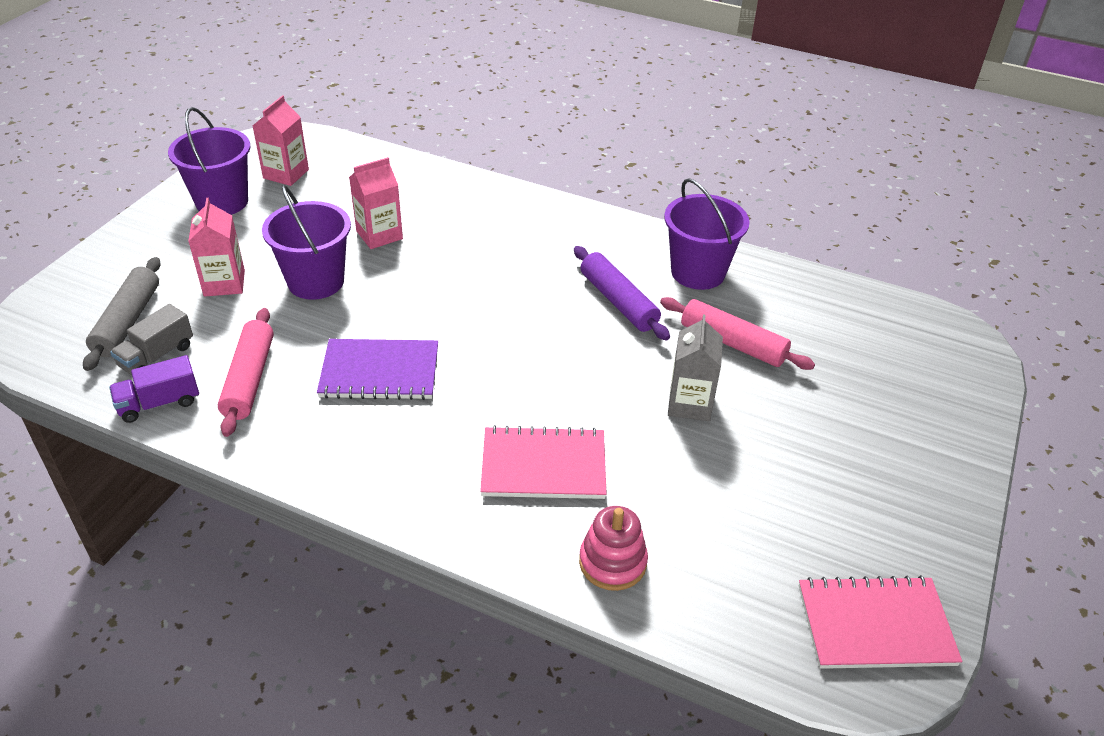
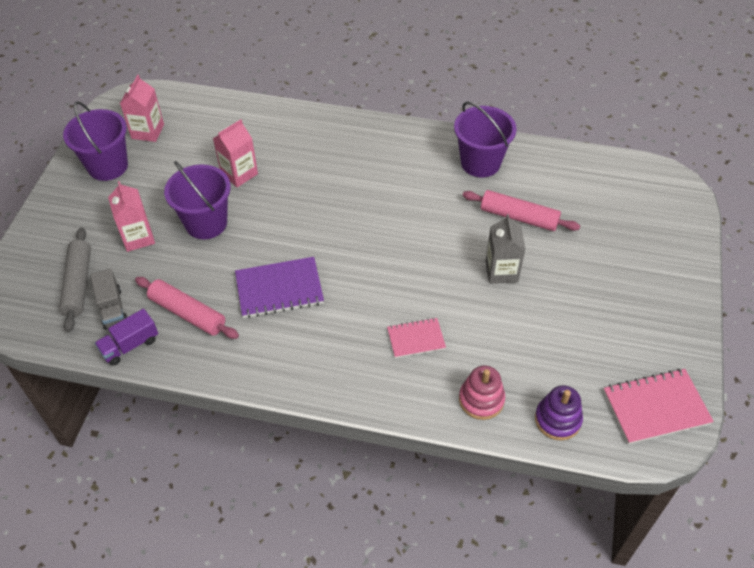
camera: 10 degrees left, 10 degrees up
(156, 356) = (112, 308): grey truck -> grey truck turned 45 degrees counterclockwise
(249, 379) = (187, 313): pink rolling pin -> pink rolling pin turned 45 degrees counterclockwise
(543, 466) = (416, 339): pink notebook -> pink notebook, size x0.62
(618, 301) = (431, 198): purple rolling pin -> none
(719, 612) = (557, 419): none -> purple stacking toy

